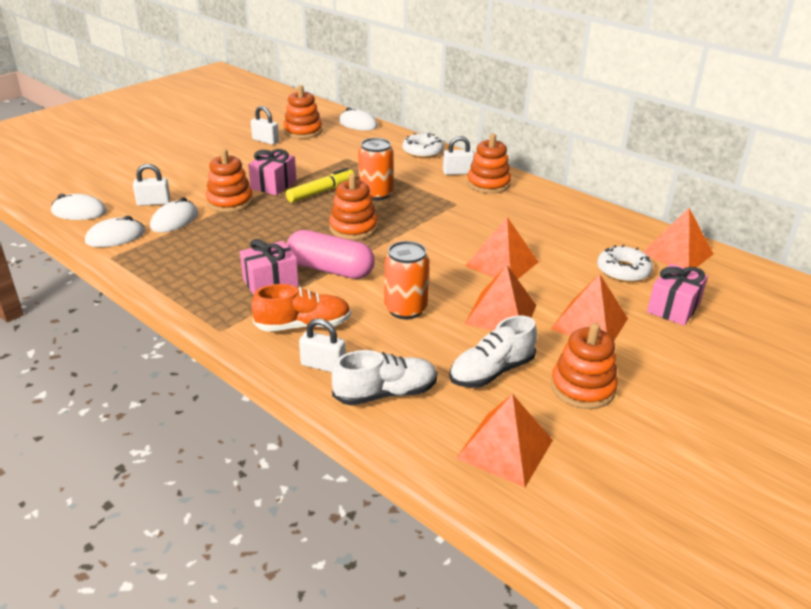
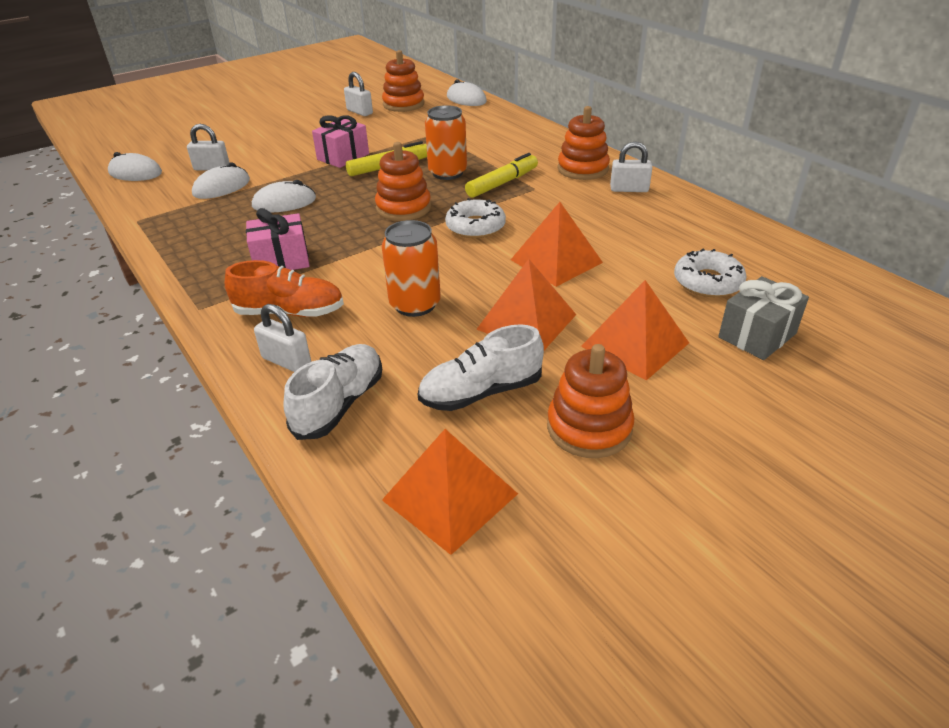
camera: 15 degrees right, 5 degrees up
(115, 237) = (154, 200): white mouse -> white mouse (284, 202)
(230, 202) = (288, 172): orange stacking toy -> none
(330, 269) = (354, 251): pink capsule -> none
(385, 393) = (339, 404): white shoe -> white shoe turned 60 degrees counterclockwise
(422, 151) = (523, 130): white donut -> white donut (475, 227)
(427, 200) = (502, 183): none -> yellow marker
(457, 172) = (552, 154): white padlock -> white padlock (629, 189)
(673, 308) = (757, 335): pink gift -> grey gift
(677, 253) = (789, 266): orange pyramid -> none

